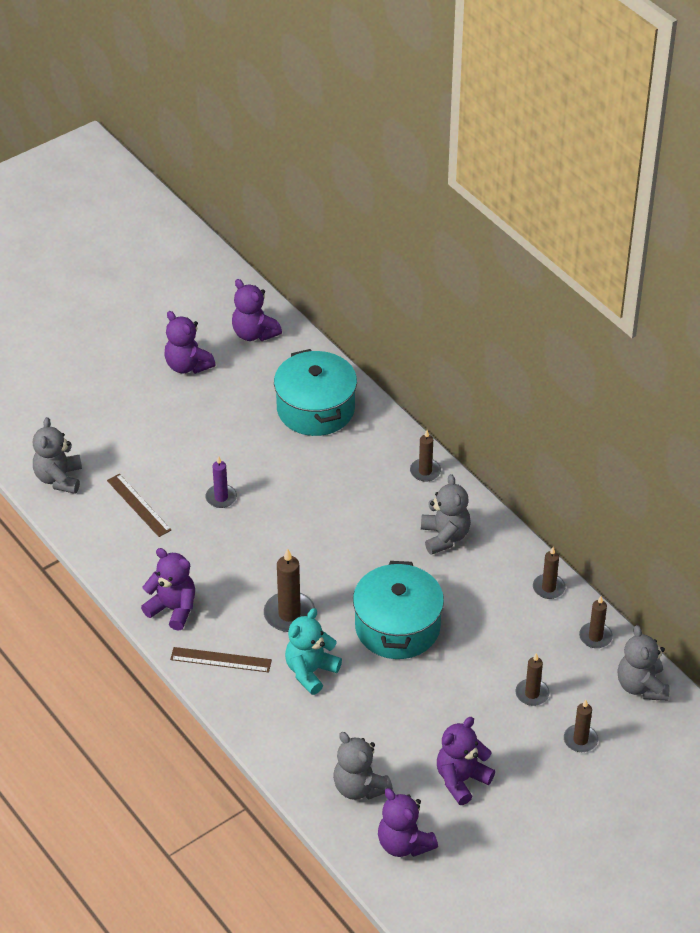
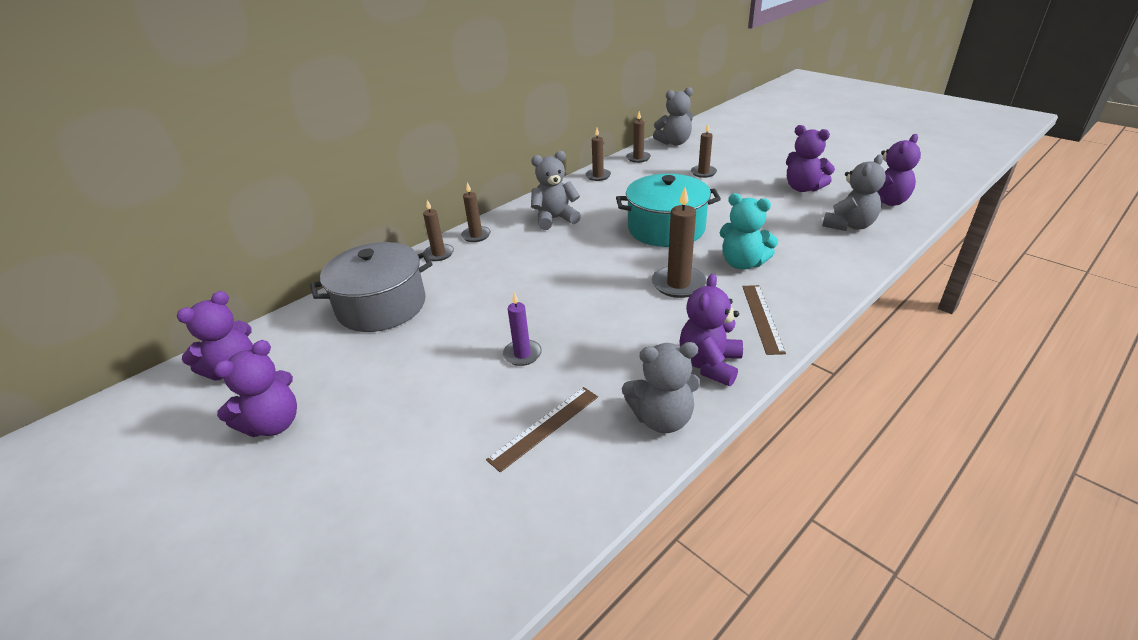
camera: 95 degrees left, 10 degrees down
(59, 479) = (499, 538): grey teddy bear -> grey teddy bear (662, 418)
(315, 409) = (381, 306): turquoise pot -> grey pot
(580, 740) = (733, 155): brown candle -> brown candle (439, 254)

